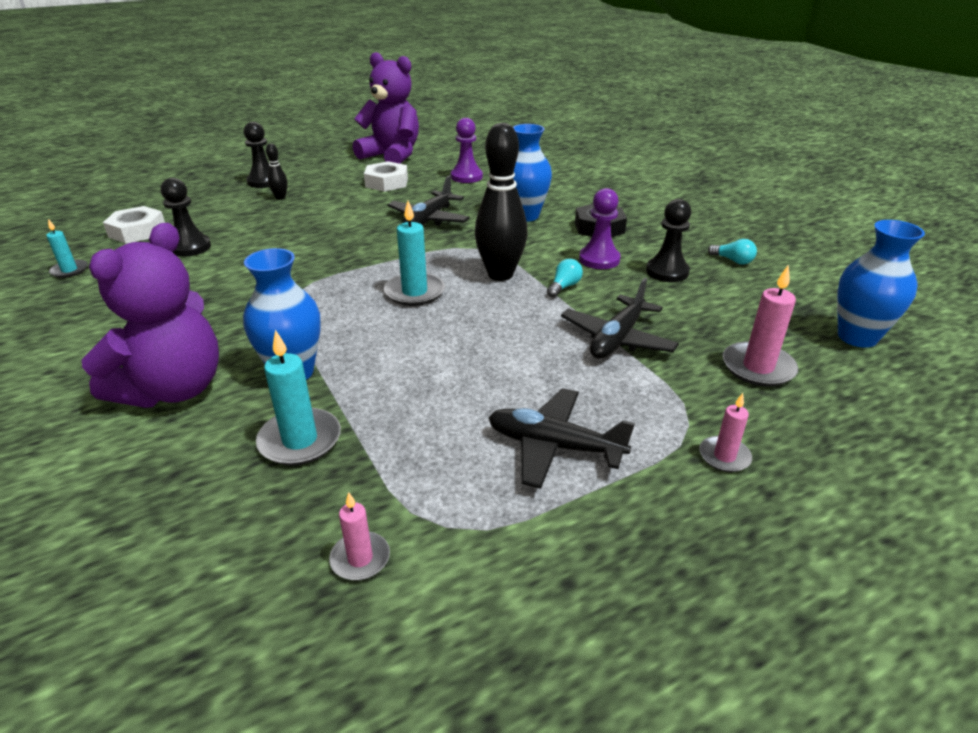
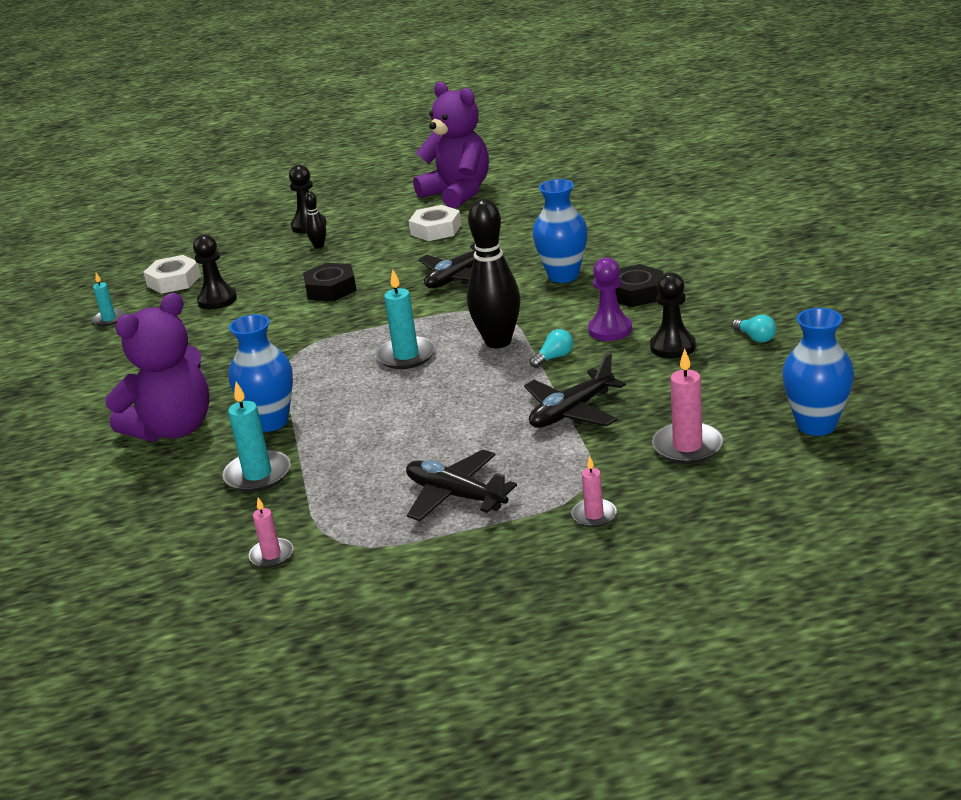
camera: 20 degrees right, 5 degrees down
(307, 233) = (331, 289): none -> black nut
(466, 177) = (527, 224): purple pawn -> none

